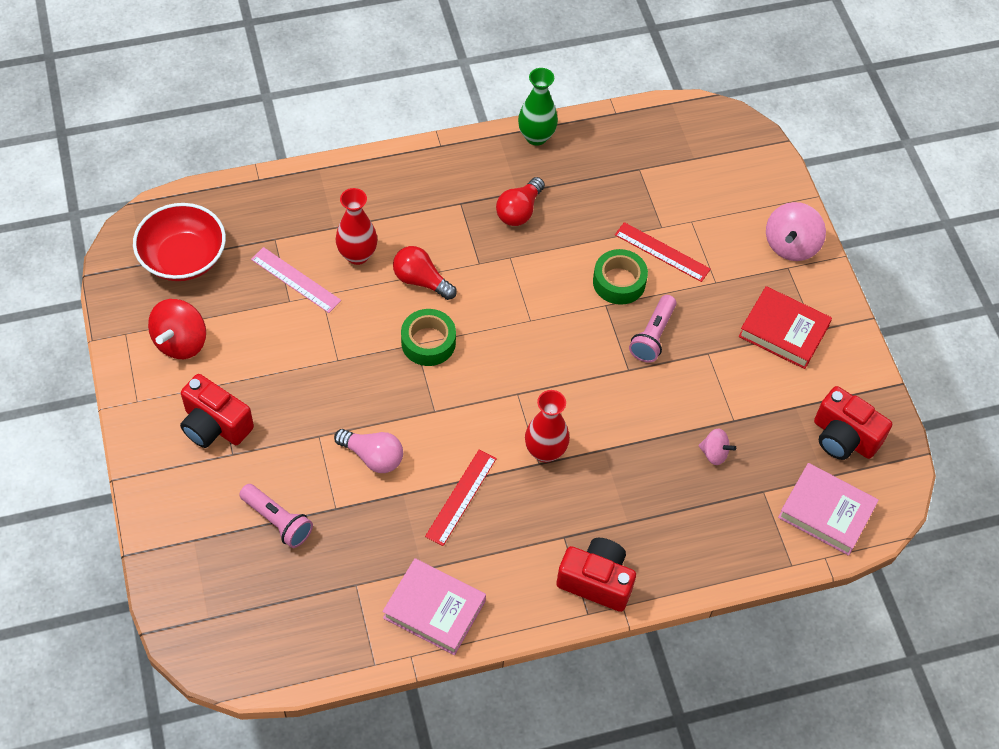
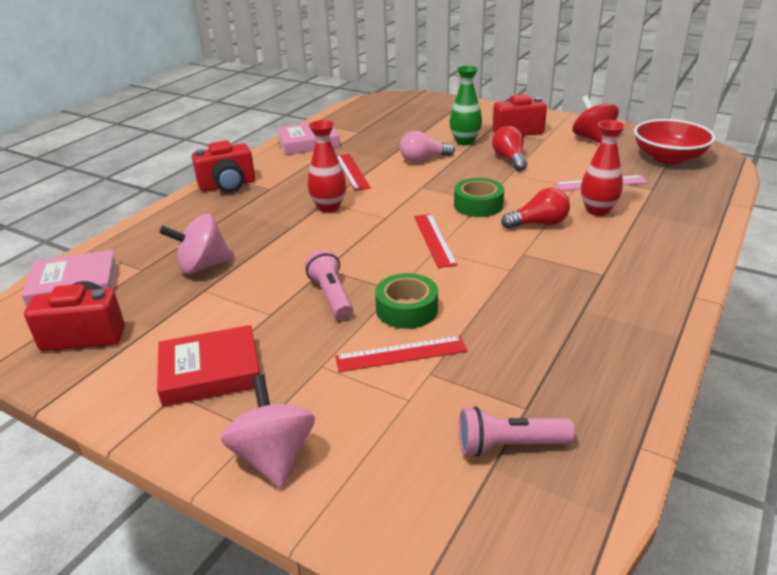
camera: 140 degrees right, 25 degrees down
(278, 521) = (428, 127): pink flashlight -> pink flashlight (508, 445)
(517, 332) = (434, 239): none -> red ruler
(519, 211) = (557, 299): red light bulb -> red light bulb (509, 159)
(536, 137) = (653, 360): green vase -> green vase (465, 141)
(714, 453) = (203, 266): pink spinning top -> pink spinning top, size x1.76

